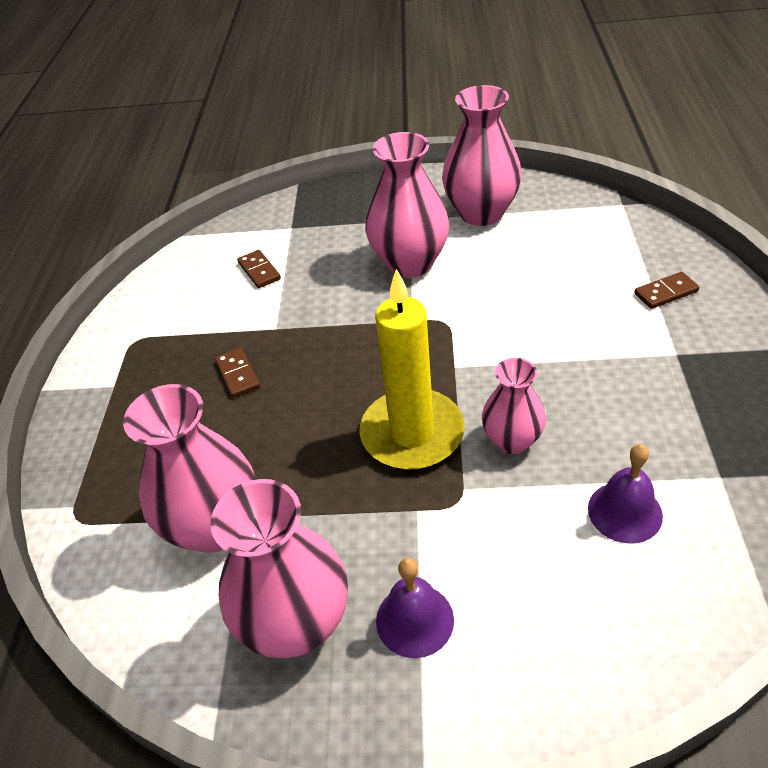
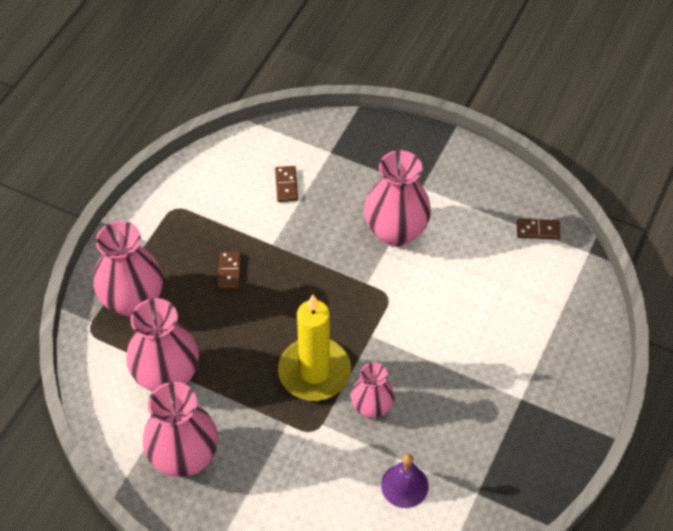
camera: 20 degrees right, 10 degrees up
(414, 620) = (247, 487): purple bell -> none
(481, 213) = (477, 208): pink vase -> pink vase (133, 301)
(666, 293) = (554, 348): brown domino -> brown domino (538, 230)

